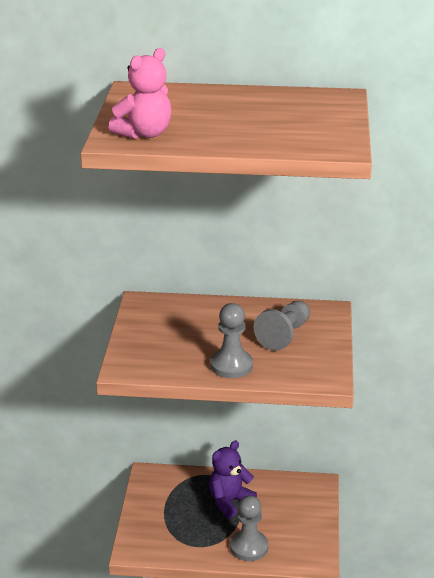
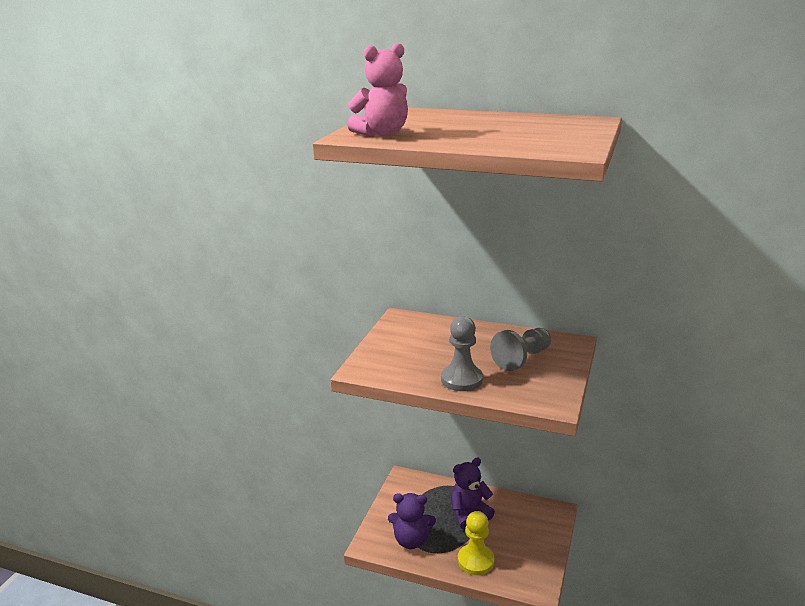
camera: 15 degrees right, 5 degrees down
(176, 538) = (411, 540): none -> purple teddy bear
(249, 547) = (475, 561): grey pawn -> yellow pawn

